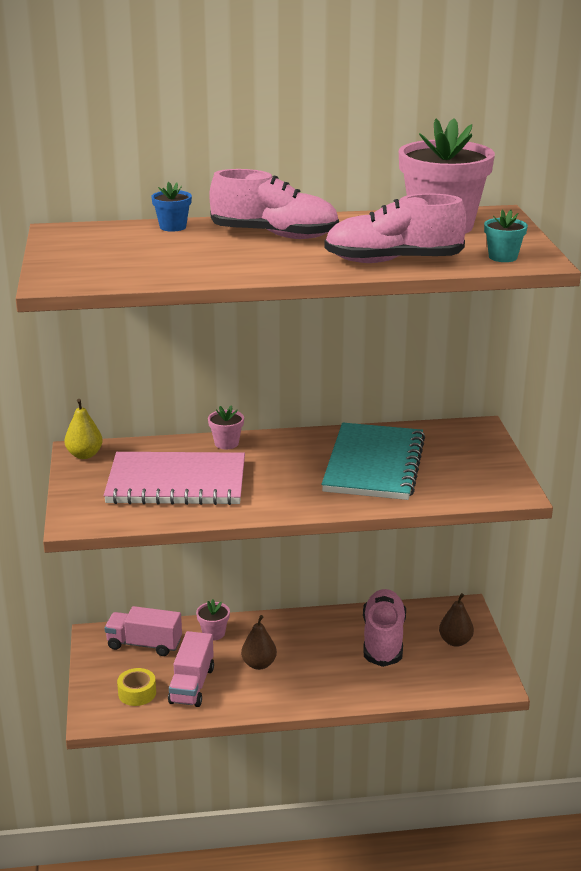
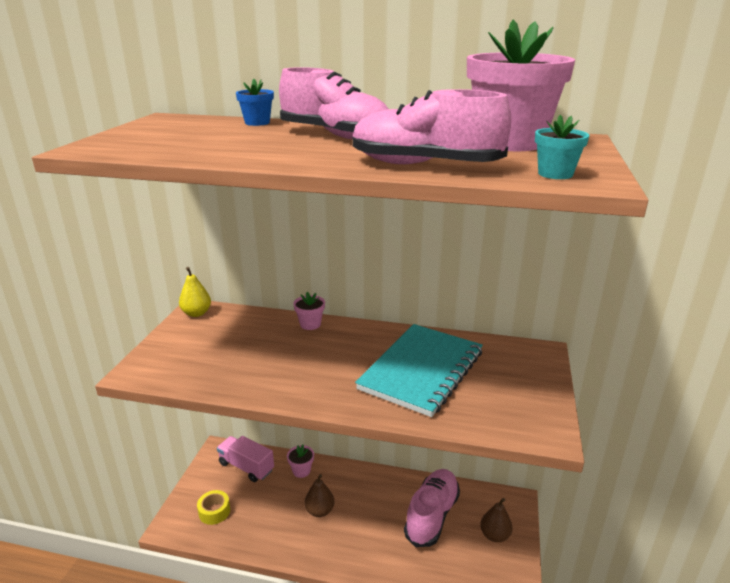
camera: 20 degrees right, 0 degrees up
(176, 483) = (242, 352): pink notebook -> none
(192, 685) = (258, 516): pink truck -> none

